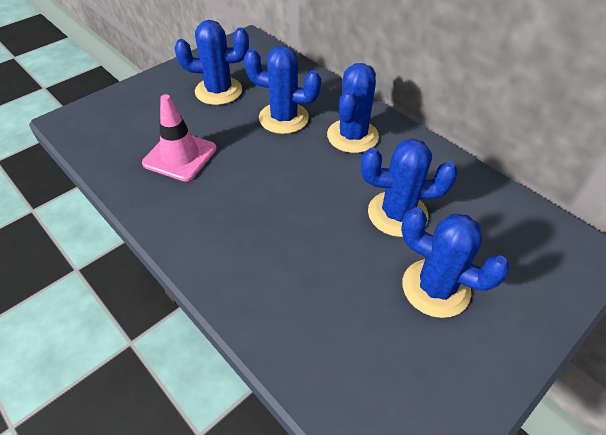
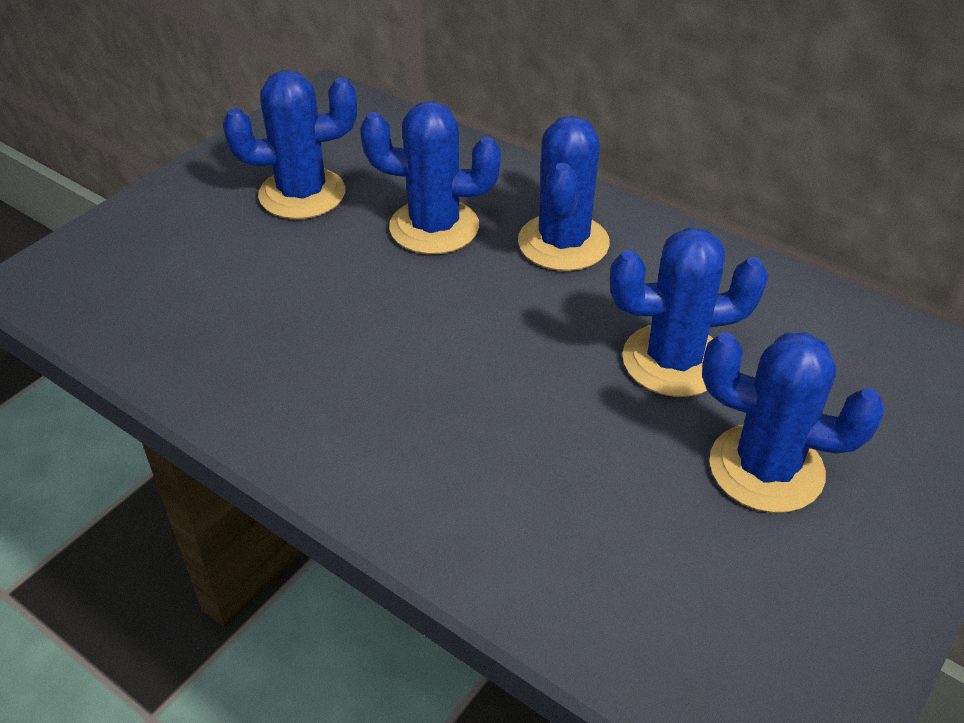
camera: 10 degrees left, 5 degrees down
(180, 156) = (267, 315): pink traffic cone -> none

